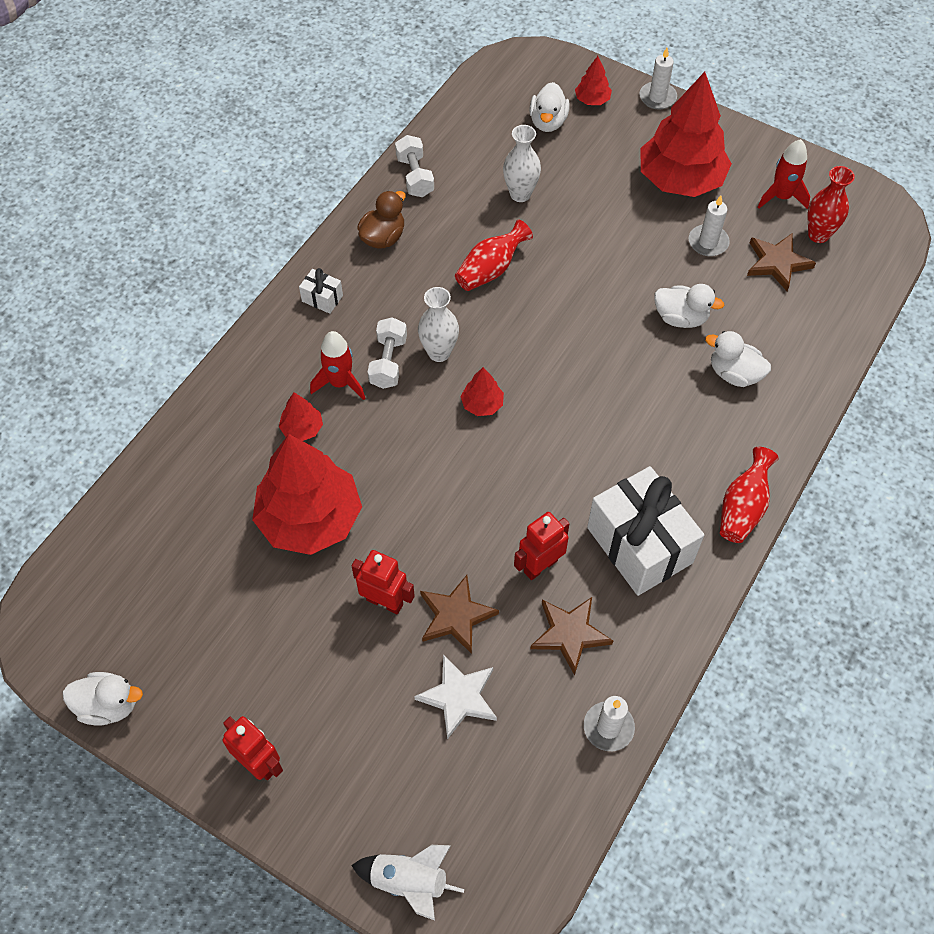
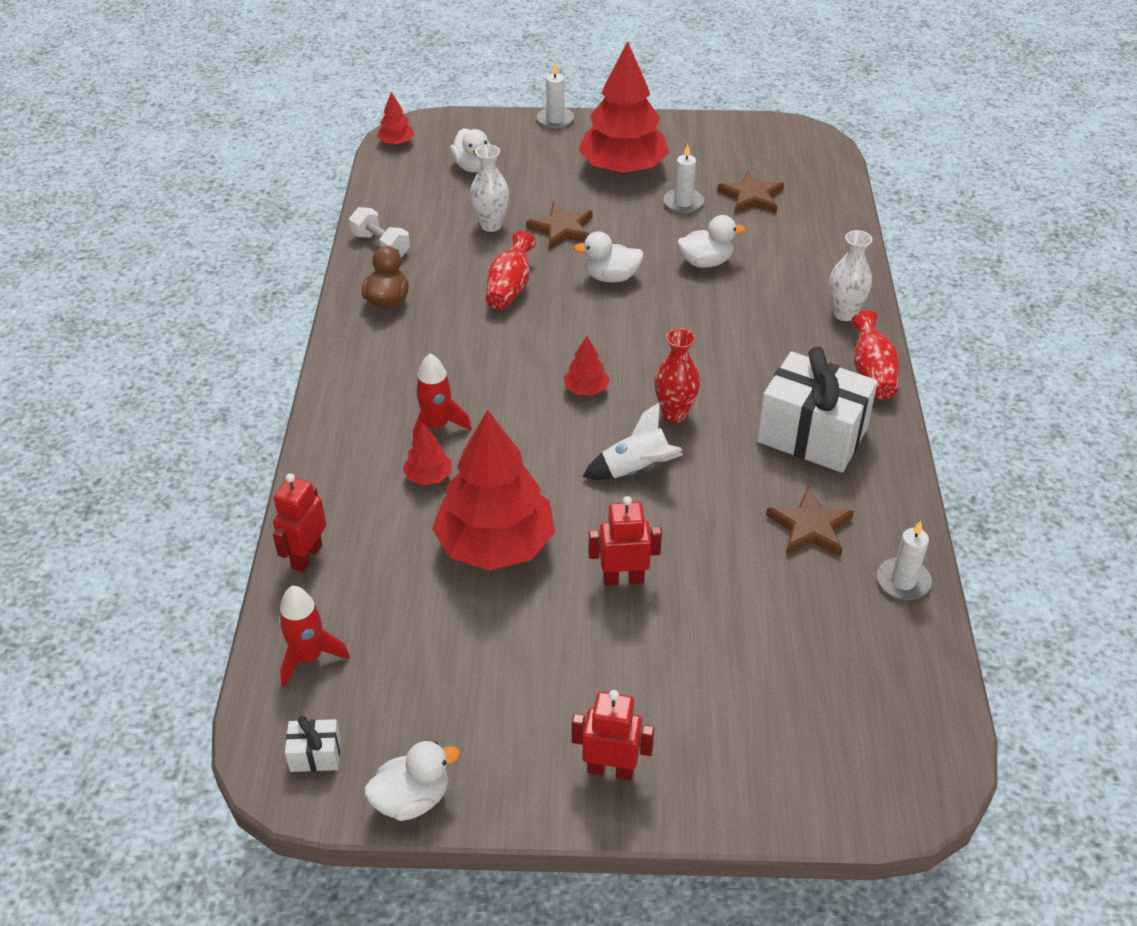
camera: 30 degrees left, 15 degrees down
(322, 298) = (365, 368): white gift -> white gift (315, 755)
(388, 362) = (471, 392): white dumbbell -> none
(409, 882) = (836, 793): white rocket -> white rocket (635, 469)
(439, 352) = (513, 366): white vase -> white vase (844, 313)
(456, 616) = (698, 560): brown star -> brown star (562, 229)
(459, 697) = (755, 621): white star -> none
(540, 566) = (740, 488): red robot -> red robot (306, 556)
(592, 100) = (499, 139): red tree -> red tree (396, 143)
(734, 374) = (783, 284): white duck -> white duck (611, 277)
(781, 197) = (716, 152): red rocket -> red rocket (308, 657)
(818, 235) = (767, 167): red vase -> red vase (674, 414)

